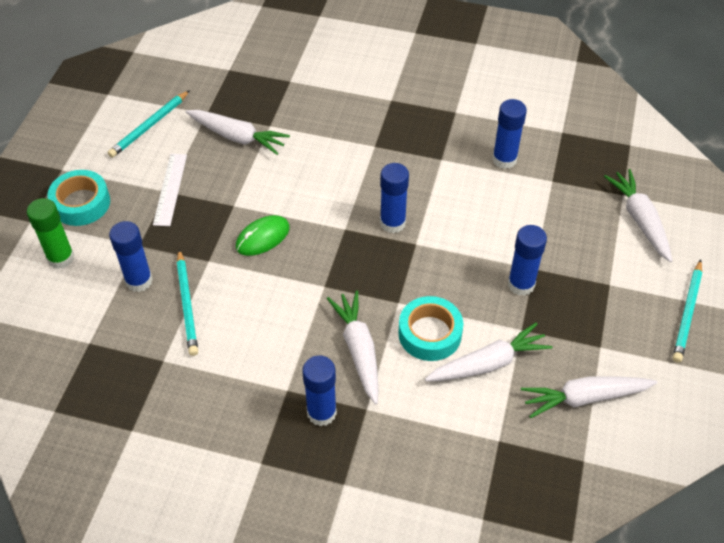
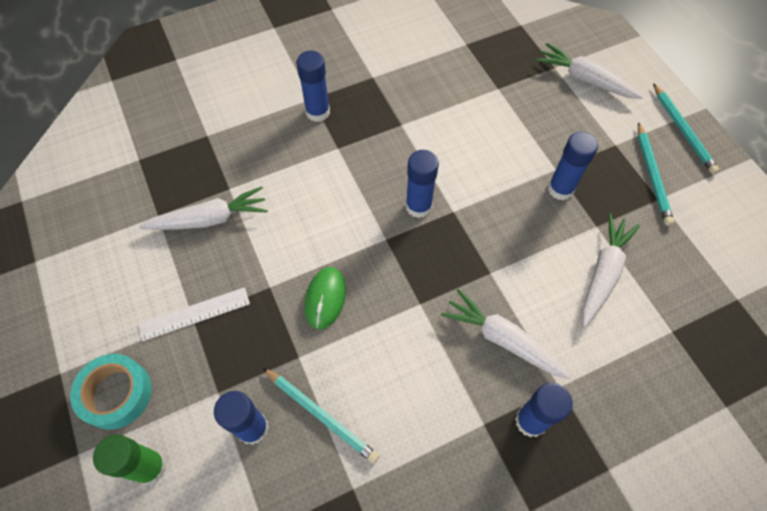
camera: 40 degrees left, 10 degrees up
(149, 126) = (112, 265): turquoise pencil -> turquoise pencil (652, 175)
(170, 189) = (194, 314): white ruler -> white ruler turned 75 degrees counterclockwise
(430, 333) = (539, 281): turquoise tape -> none
(504, 159) = (448, 93): blue glue stick -> blue glue stick (318, 112)
(584, 398) = (689, 248): white carrot -> none

